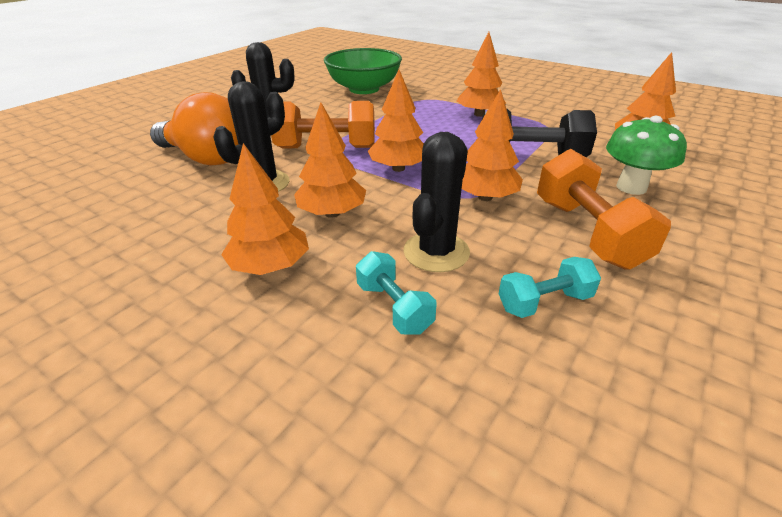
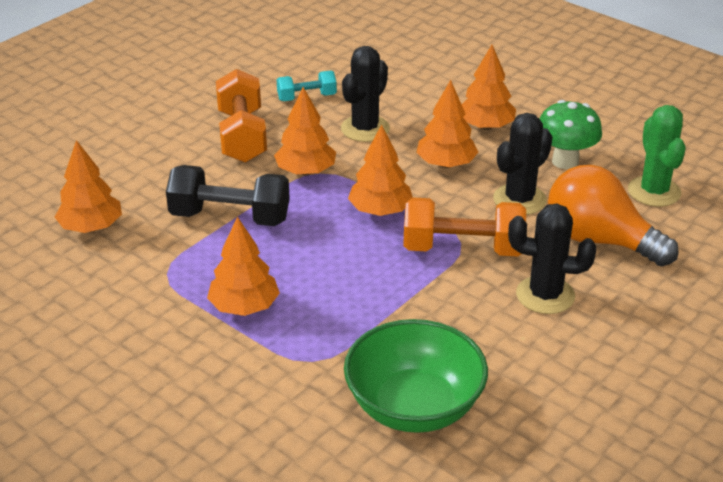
camera: 175 degrees left, 0 degrees up
(116, 198) = (654, 191): none -> green cactus
(394, 307) = (400, 100): turquoise dumbbell -> none
(631, 187) = (162, 173): green mushroom -> green mushroom (565, 161)

